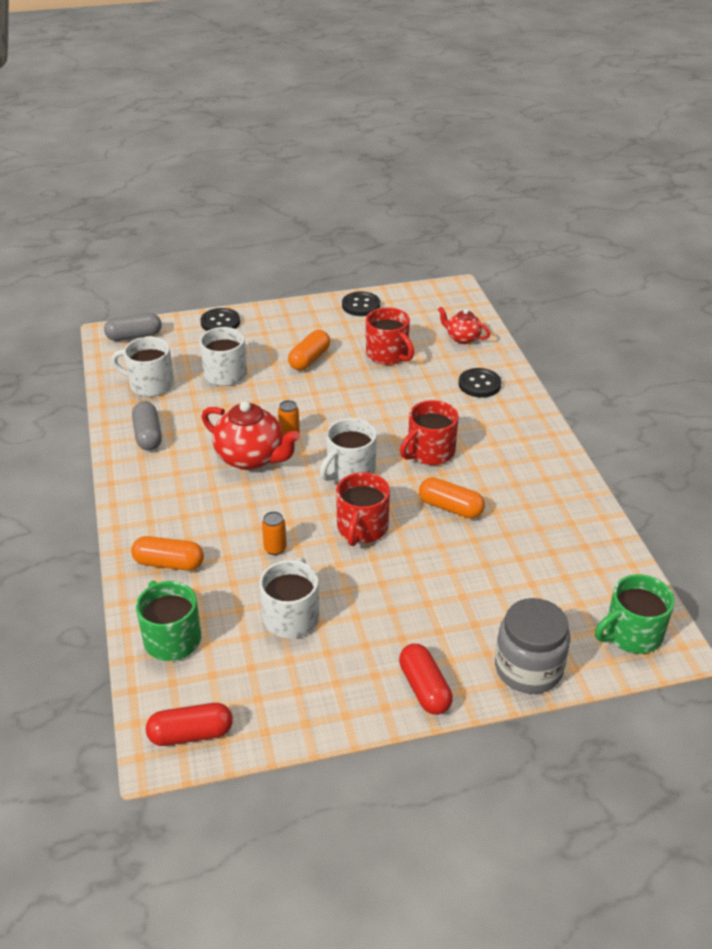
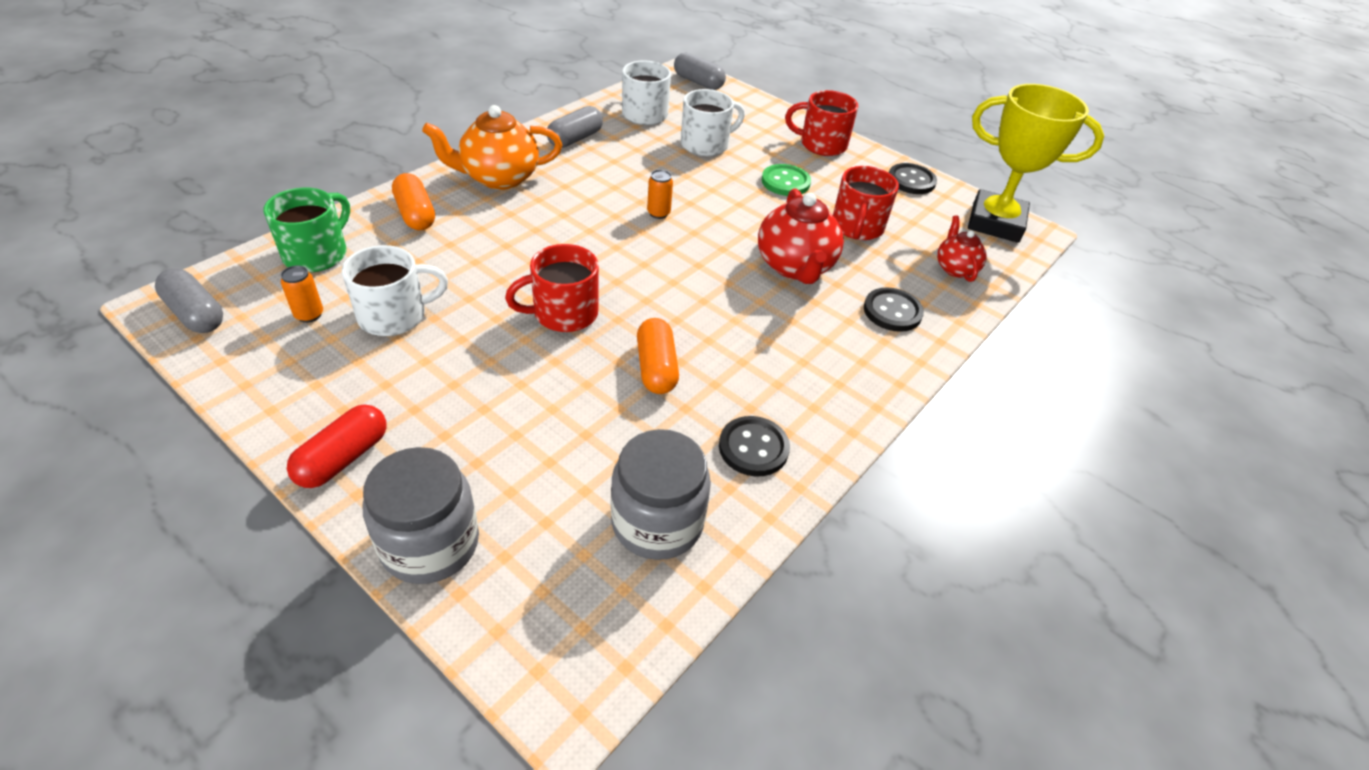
camera: 50 degrees right, 5 degrees up
(162, 498) = (499, 178): none -> orange teapot
(191, 734) = (195, 314): red capsule -> grey capsule
(220, 322) = (773, 114): black button -> black button (753, 448)
(251, 458) = (602, 204): red teapot -> red teapot (795, 267)
(275, 548) = (485, 268): orange can -> orange can (309, 315)
(309, 359) = (785, 182): orange capsule -> green button
(350, 471) = (644, 271): white mug -> none
(429, 452) = (733, 316): red mug -> red mug (821, 144)
(434, 298) = (995, 223): none -> yellow trophy
(577, 563) = (657, 522): none -> grey jar
(631, 634) = (563, 636): green mug -> none

